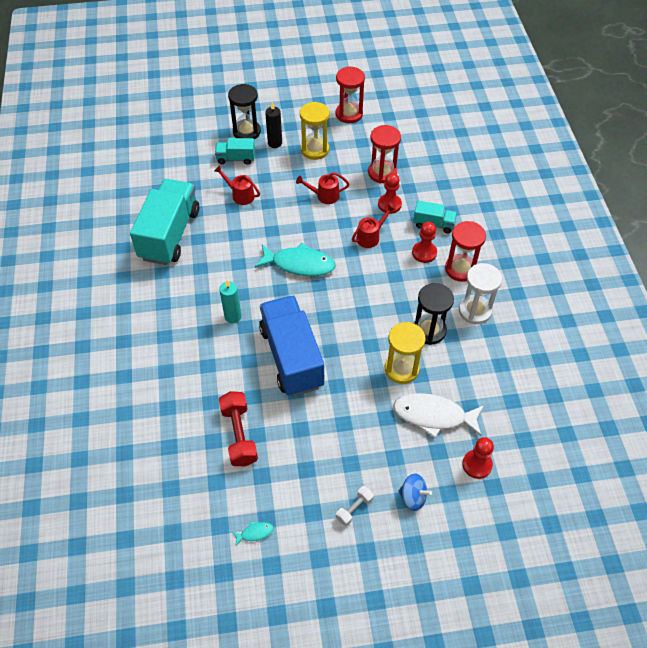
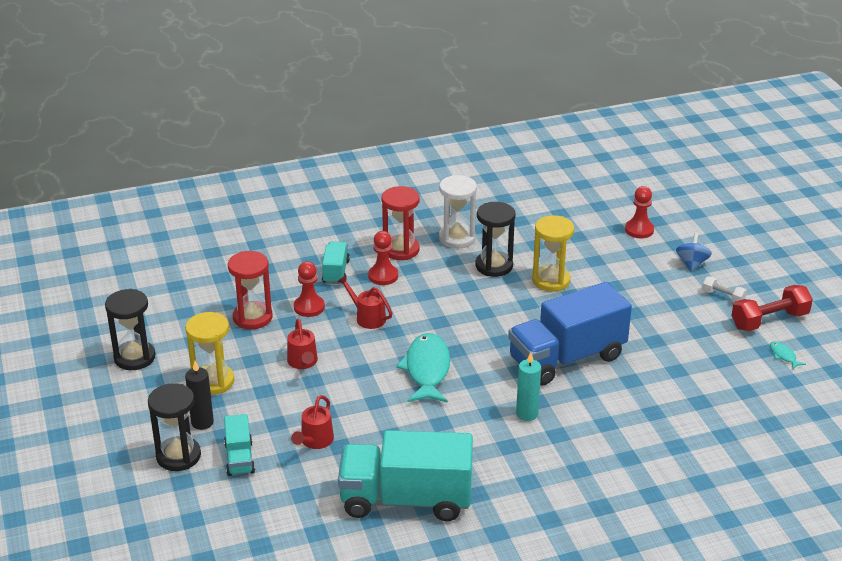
camera: 100 degrees left, 20 degrees down
(239, 435) = (683, 383): red dumbbell -> red dumbbell (769, 320)
(349, 114) = (134, 357): red hourglass -> black hourglass
(433, 416) = (598, 257): white fish -> none

